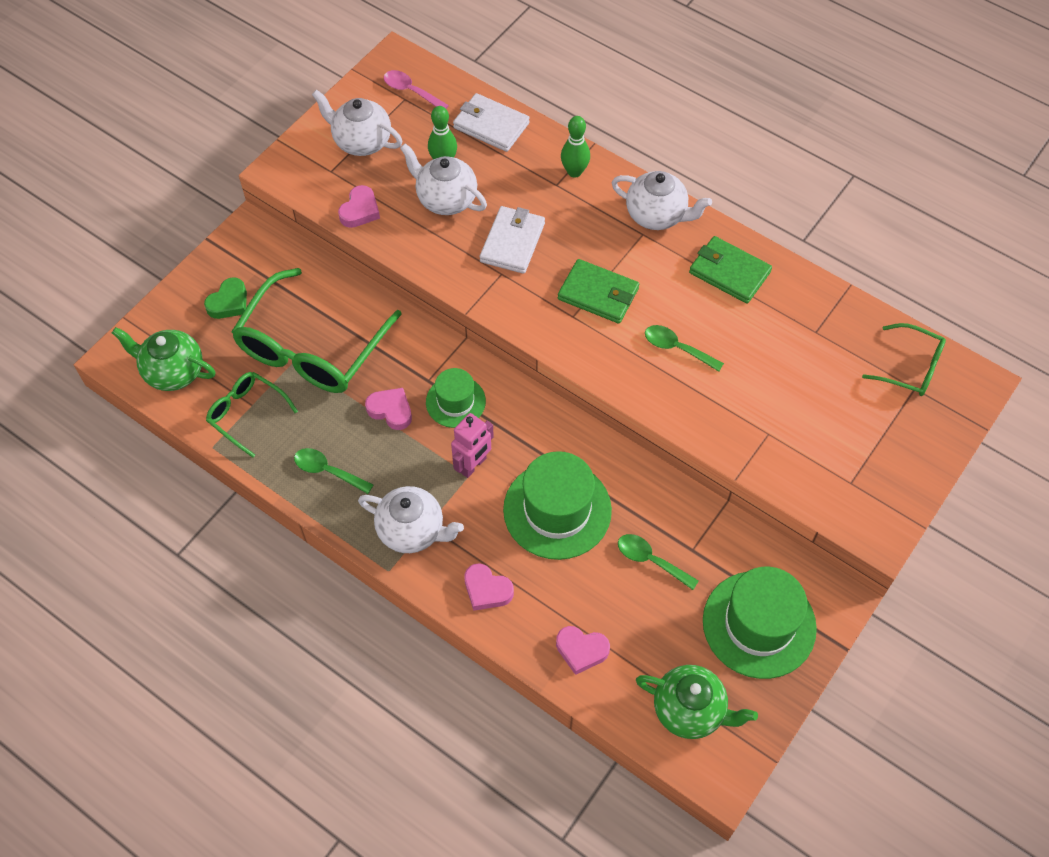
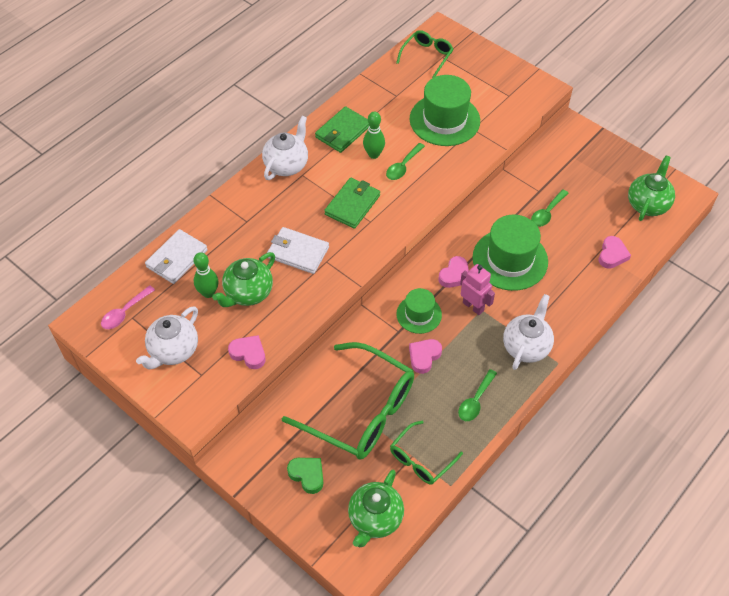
camera: 85 degrees left, 5 degrees down
(445, 199) = (248, 293): white teapot -> green teapot
(487, 590) = (571, 304): pink heart -> pink heart (454, 275)
(574, 172) = (236, 209): green bowling pin -> green bowling pin (373, 154)
(759, 624) = (589, 165): green hat -> green hat (444, 120)

